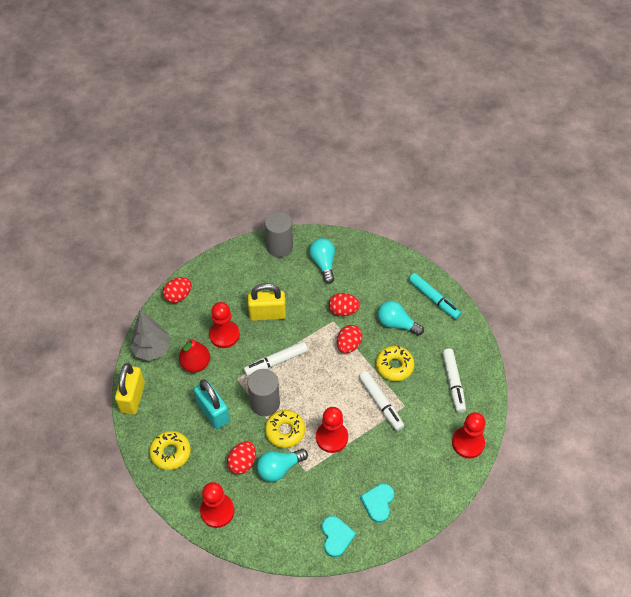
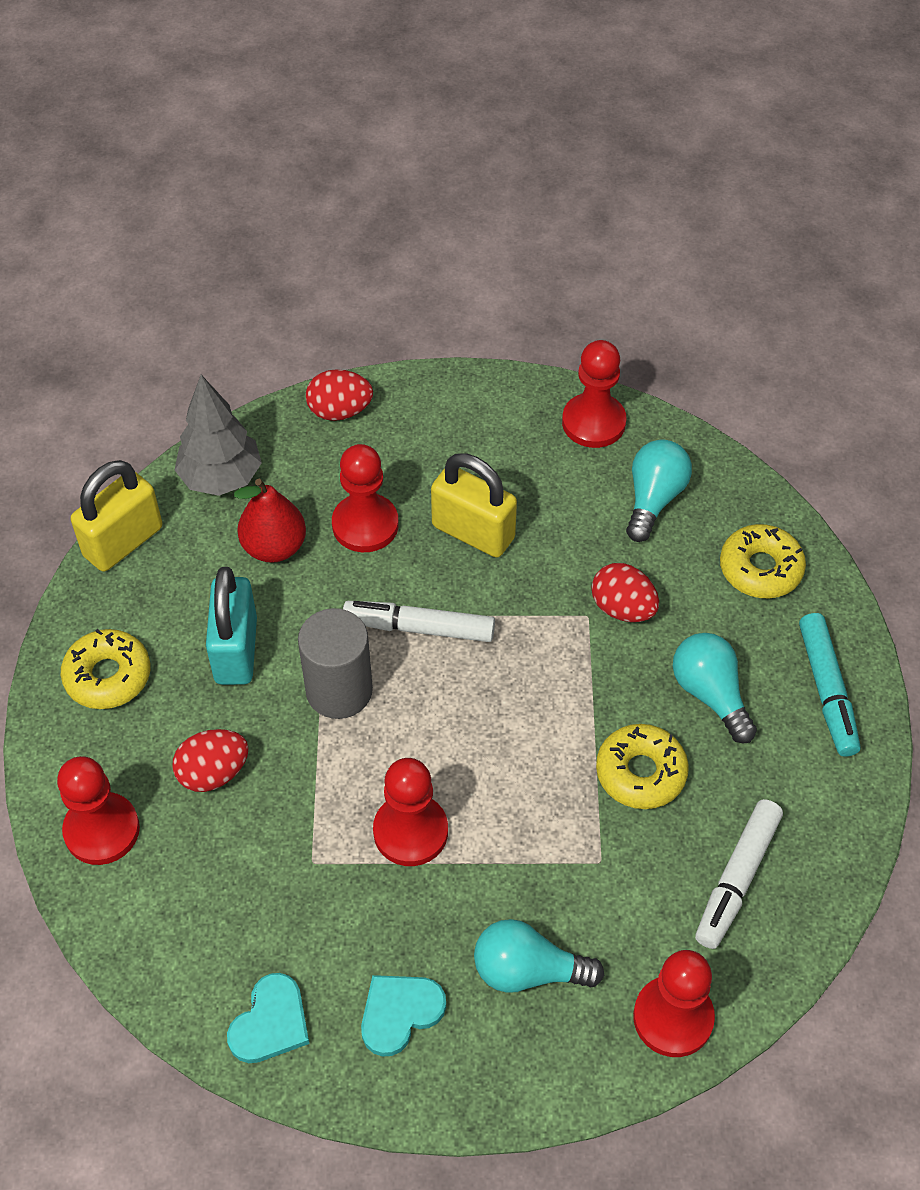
camera: 35 degrees right, 0 degrees up
(279, 247) = (593, 422): grey cylinder -> red pawn
(279, 468) = (270, 826): turquoise light bulb -> turquoise light bulb (528, 970)
(285, 431) = (334, 764): yellow donut -> yellow donut (760, 569)
(348, 345) = (581, 679): red egg -> none
(381, 403) = (556, 827): white marker -> none

